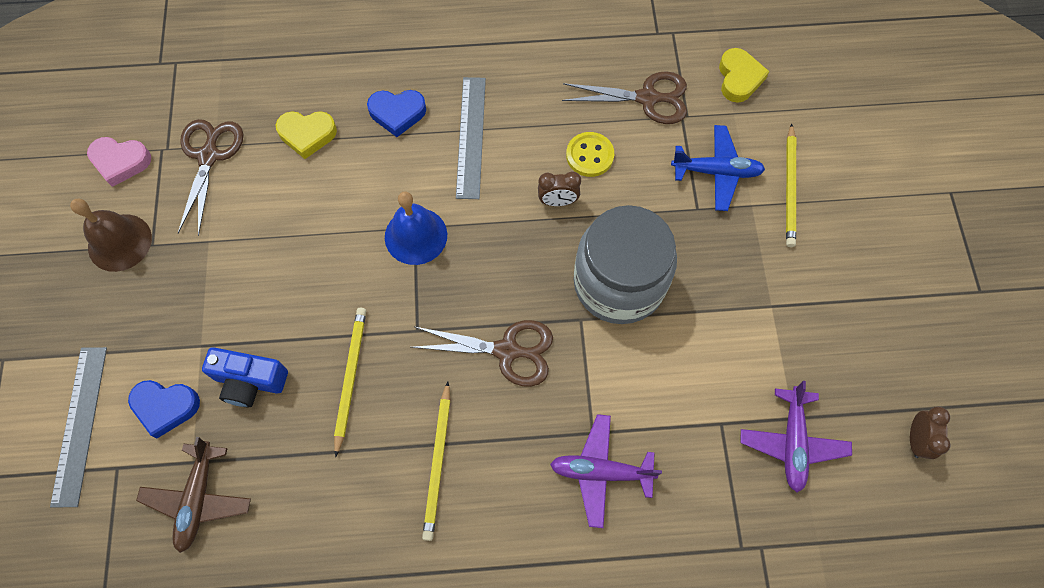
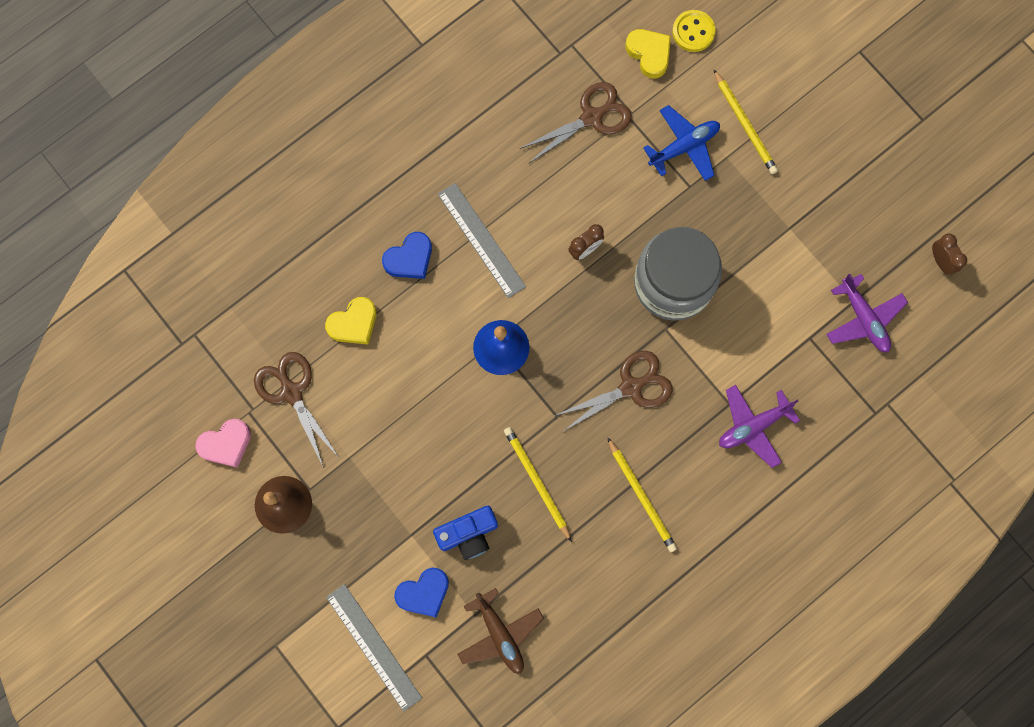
camera: 35 degrees left, 10 degrees up
(589, 155) = (582, 195): yellow button -> yellow button (693, 32)

